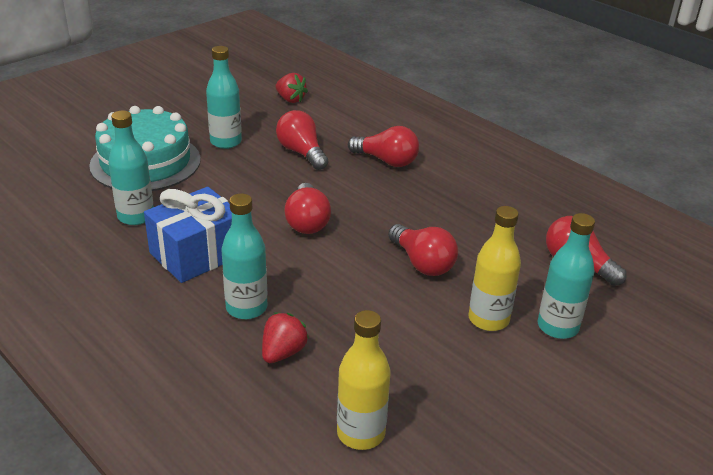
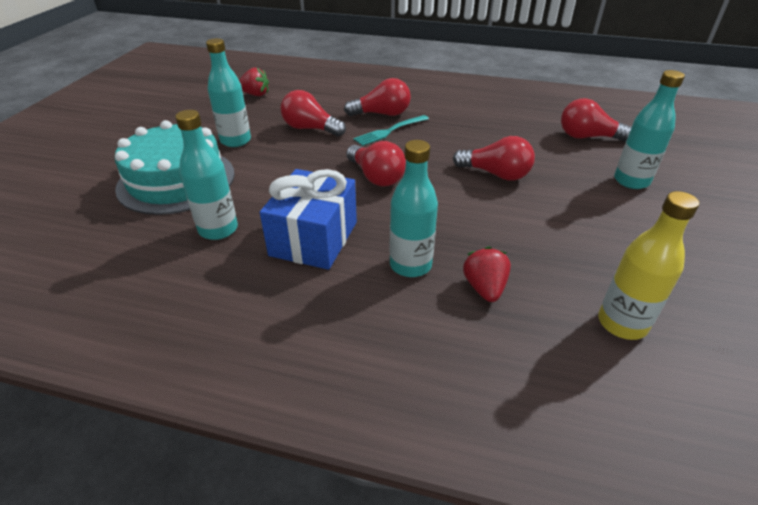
camera: 30 degrees left, 5 degrees up
(373, 181) = (390, 131): none -> turquoise fork
(488, 319) = (587, 194): yellow bottle -> none

